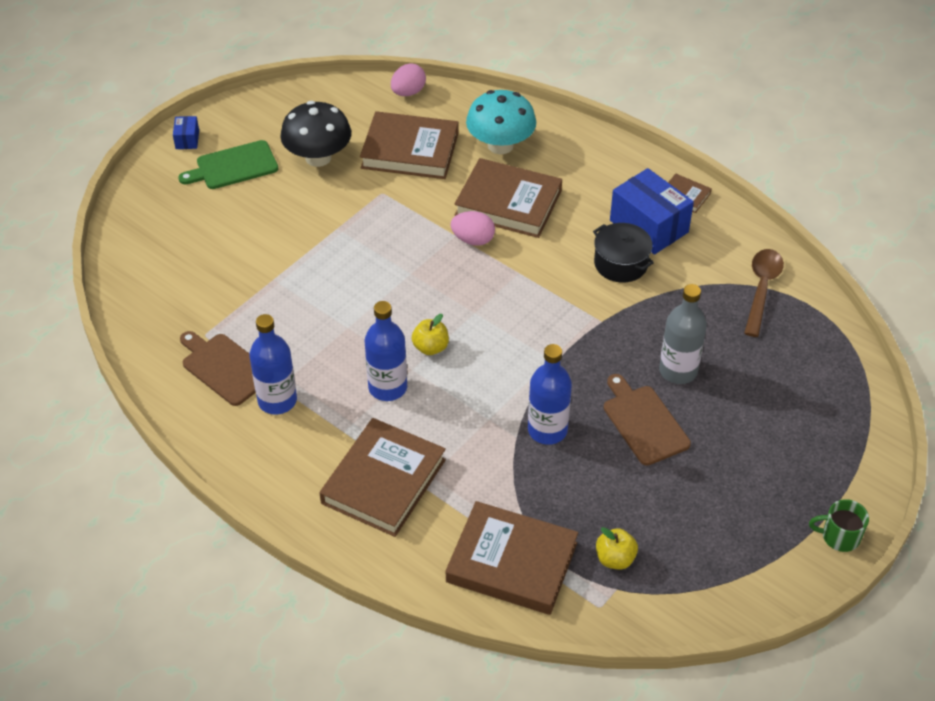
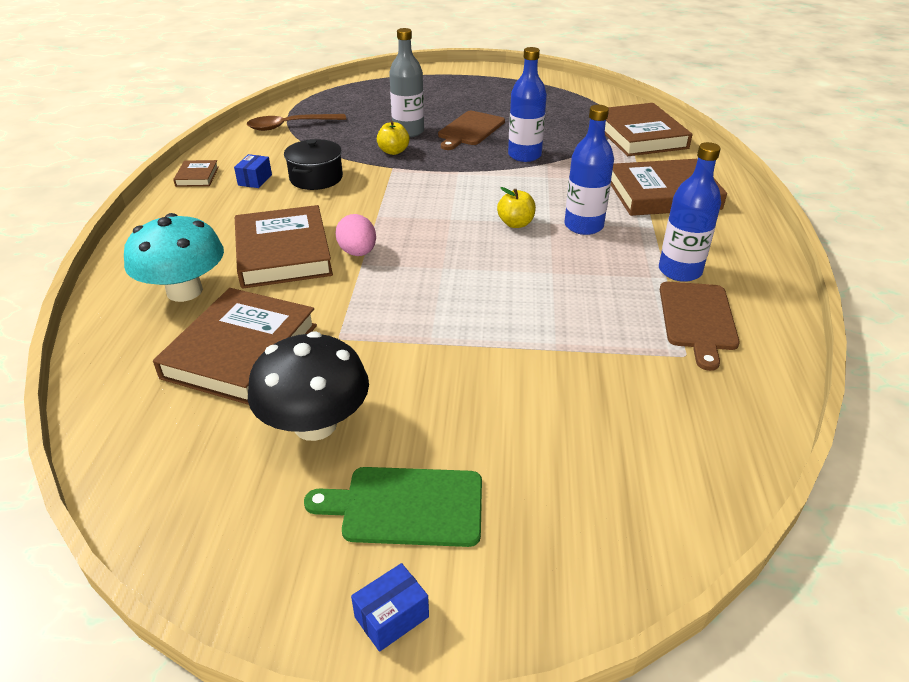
camera: 125 degrees left, 10 degrees down
(233, 166) = (406, 506): green cutting board -> green cutting board turned 150 degrees clockwise
(408, 92) = (105, 408): pink egg -> none
(410, 150) = (241, 351): brown book -> brown book turned 45 degrees clockwise
(615, 559) = (584, 111): yellow apple -> yellow apple (393, 151)
(648, 226) = (255, 180): blue box -> blue box, size x0.46
(839, 536) = (475, 70): green mug -> none

